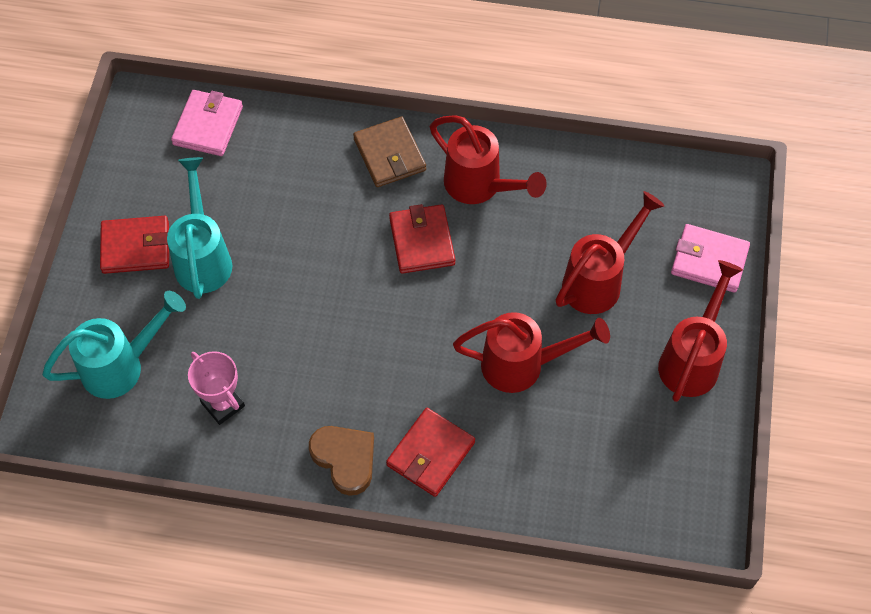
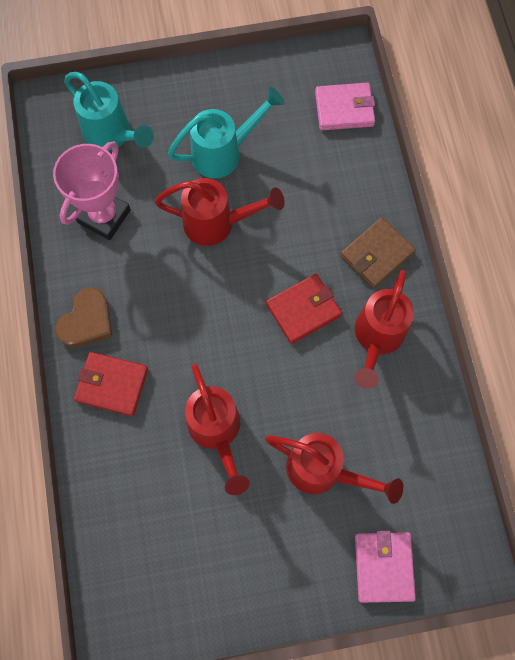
camera: 70 degrees right, 10 degrees up
(136, 247) = (214, 104): red wallet -> none
(223, 404) = (104, 216): pink trophy -> pink trophy, size x1.50
(692, 358) = (276, 580): red watering can -> red watering can (218, 223)

